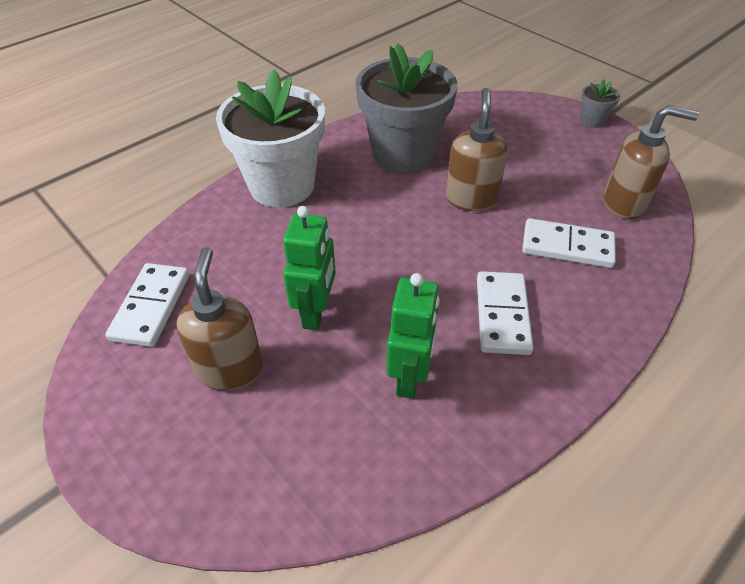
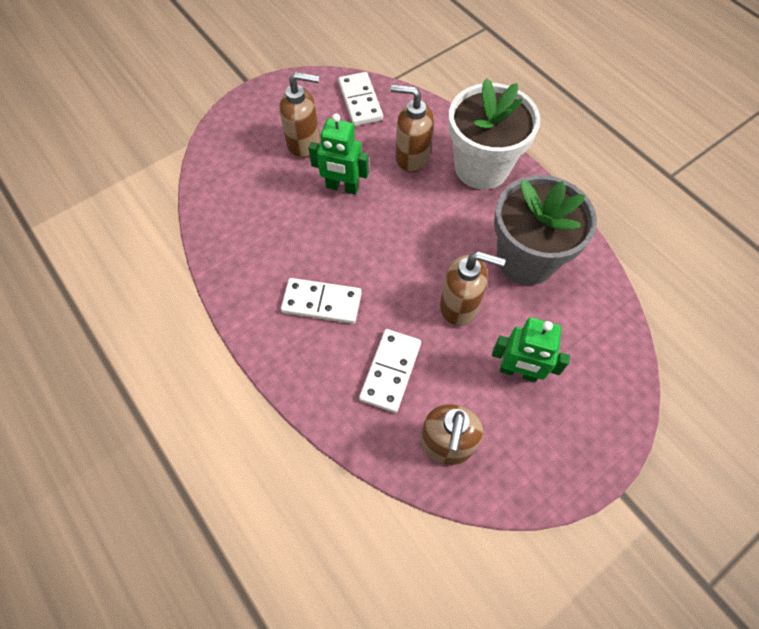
camera: 95 degrees right, 15 degrees up
(151, 307) = (360, 101): white domino -> white domino turned 60 degrees clockwise
(264, 245) = (411, 157): none -> brown soap dispenser
(410, 377) = (279, 236): green robot -> green robot (518, 372)
(592, 121) = (597, 462): grey flower pot -> none

